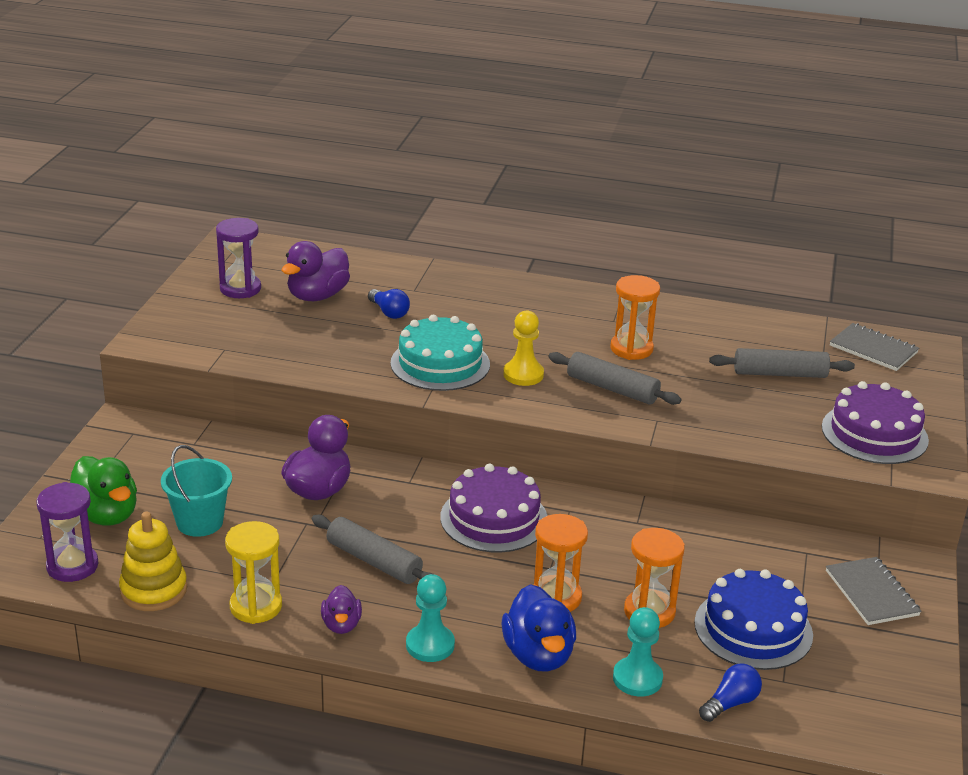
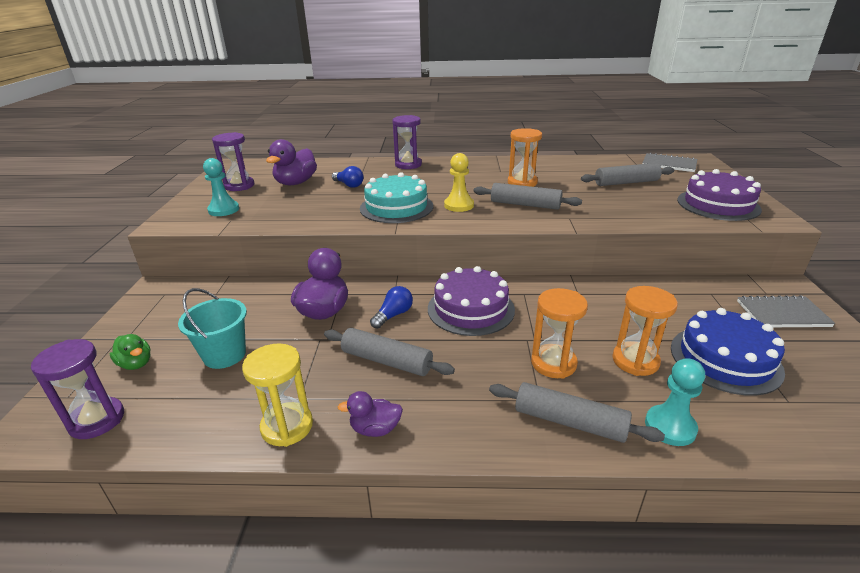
camera: 10 degrees left, 0 degrees up
(106, 515) = (136, 364): green duck -> green duck, size x0.57
(153, 590) = (181, 430): yellow stacking toy -> none
(341, 625) = (375, 429): purple duck -> purple duck turned 105 degrees clockwise
(430, 645) = (466, 433): turquoise pawn -> turquoise pawn (223, 210)
(485, 285) = (408, 165): none -> purple hourglass
(538, 655) = (569, 421): blue duck -> grey rolling pin
(730, 703) = (767, 434): blue light bulb -> blue light bulb (393, 315)
(871, 593) = (782, 314): grey notebook -> grey notebook turned 60 degrees counterclockwise

